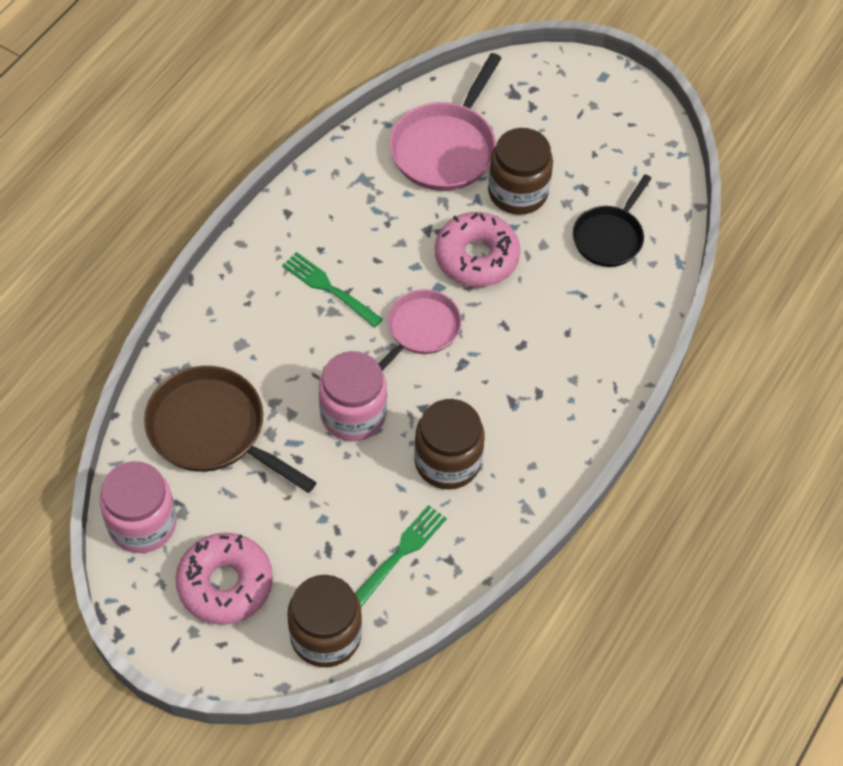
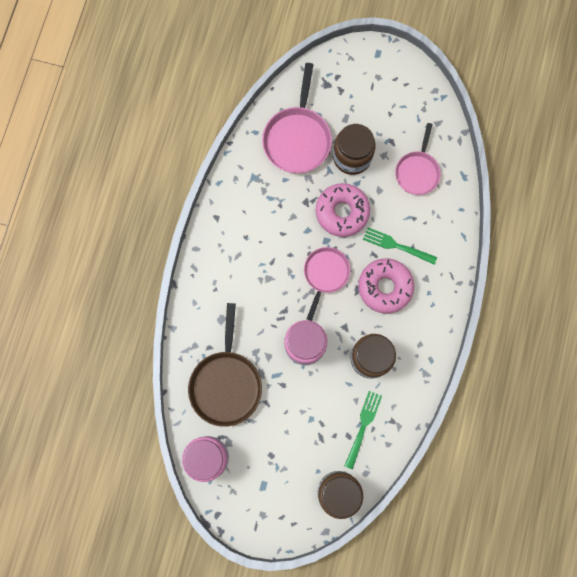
camera: 15 degrees left, 20 degrees up
(213, 430) = (226, 383): brown pan -> brown pan turned 105 degrees counterclockwise
(225, 584) = (270, 479): pink donut -> pink donut (385, 287)
(330, 288) = (261, 263): green fork -> green fork (397, 246)
(609, 237) = (417, 171): black pan -> pink pan

